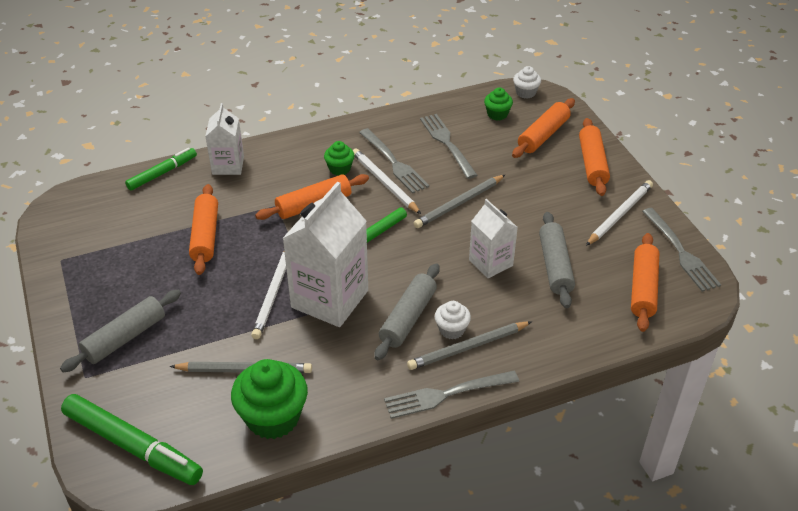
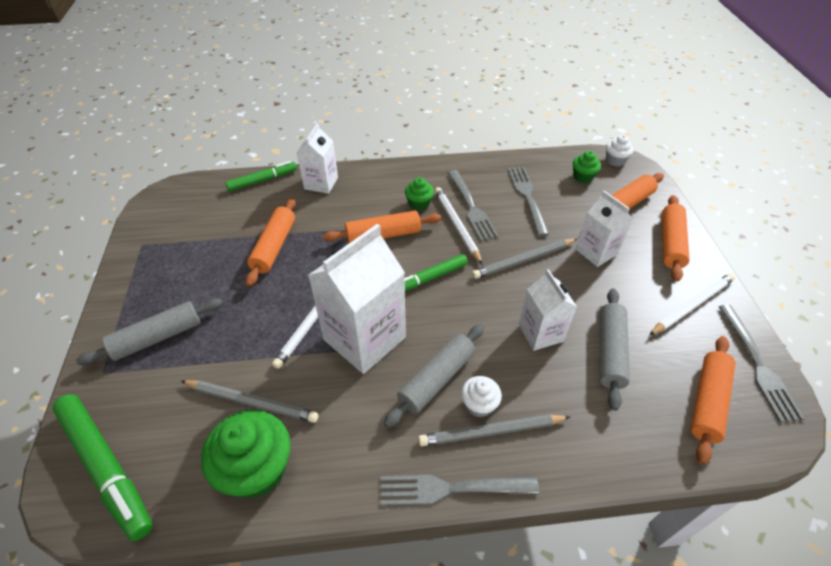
camera: 15 degrees right, 5 degrees up
(525, 184) = (596, 252): none -> white carton

